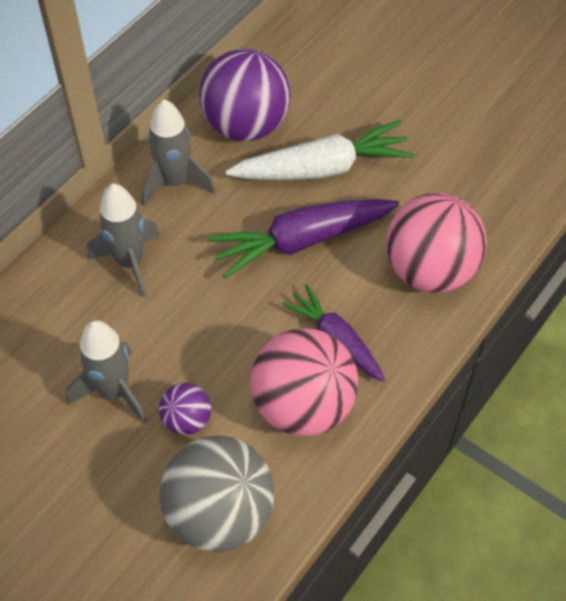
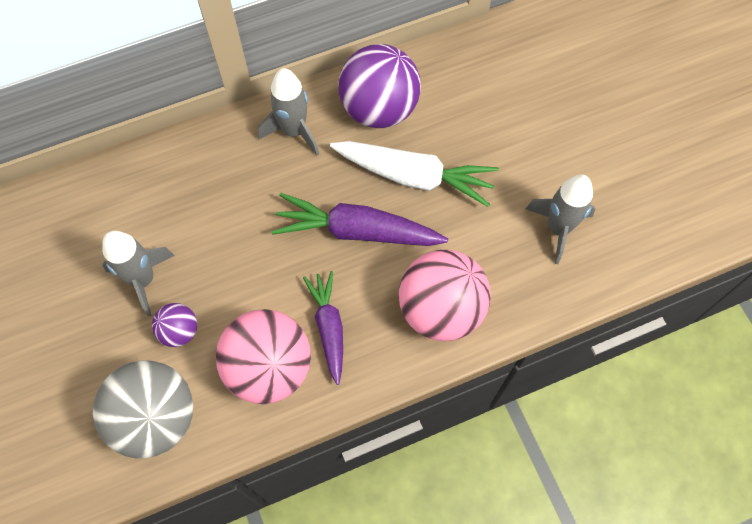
camera: 30 degrees right, 10 degrees up
(130, 262) = (219, 181): grey rocket -> grey rocket (558, 228)

